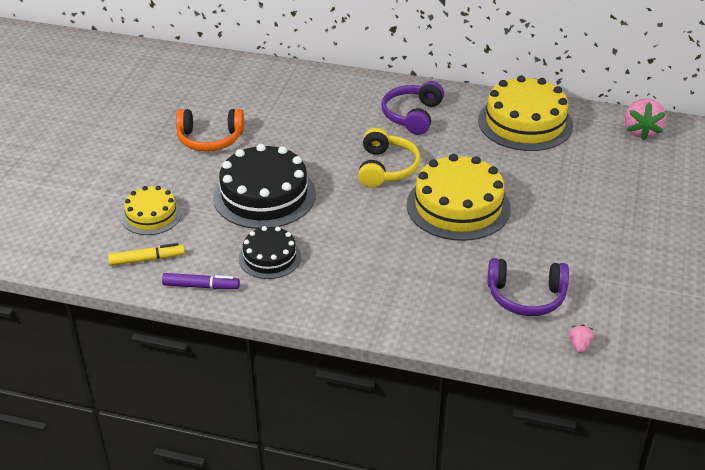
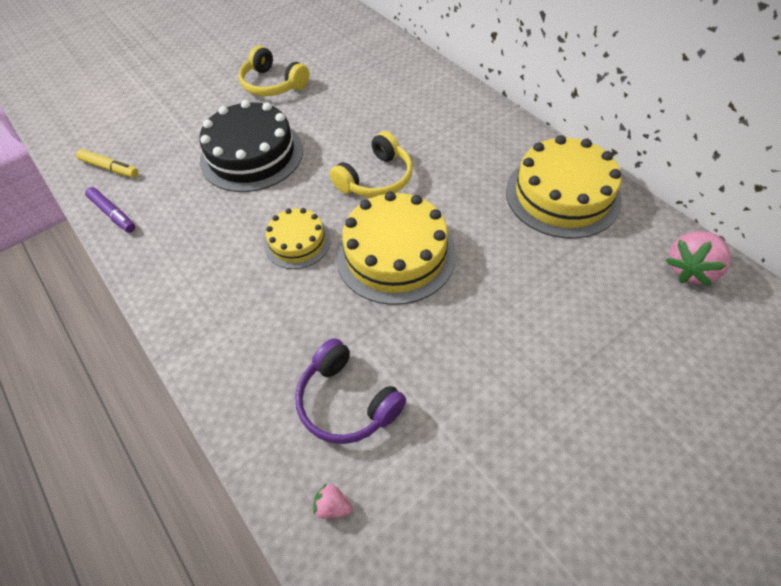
camera: 40 degrees right, 15 degrees up
(151, 215) = (157, 131): yellow cake -> yellow cake (297, 242)
(210, 139) = (273, 84): orange headphones -> yellow headphones
(269, 257) = (188, 216): black cake -> none
(412, 115) = (458, 136): purple headphones -> none
(579, 345) = (333, 506): pink strawberry -> pink strawberry turned 120 degrees counterclockwise

